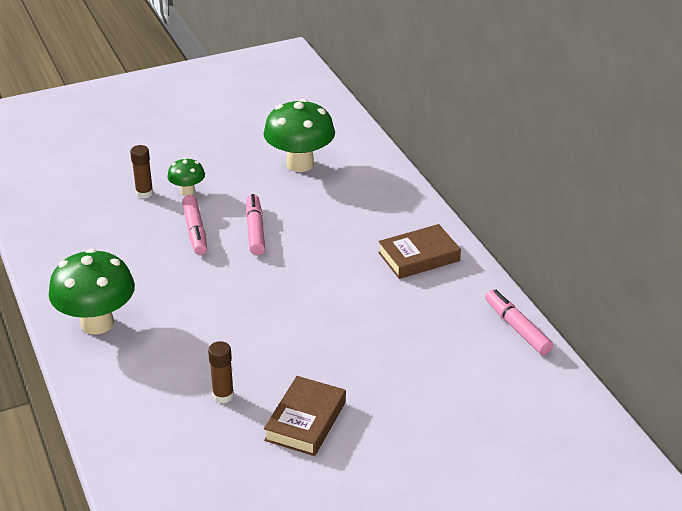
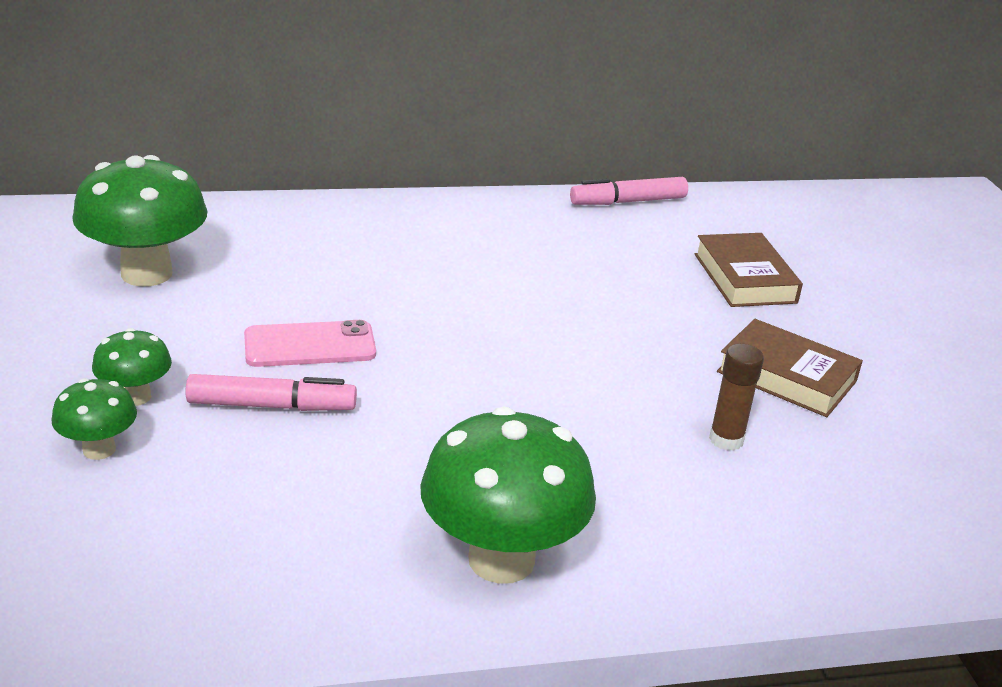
camera: 80 degrees left, 5 degrees down
(144, 193) = (99, 449): brown glue stick -> green mushroom
(255, 230) = (310, 345): pink marker -> pink phone
(419, 257) = (456, 229): brown book -> brown book (744, 278)

